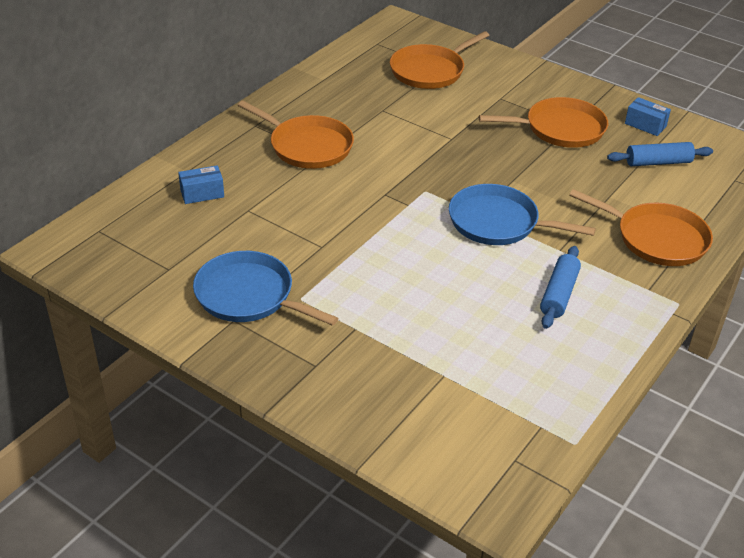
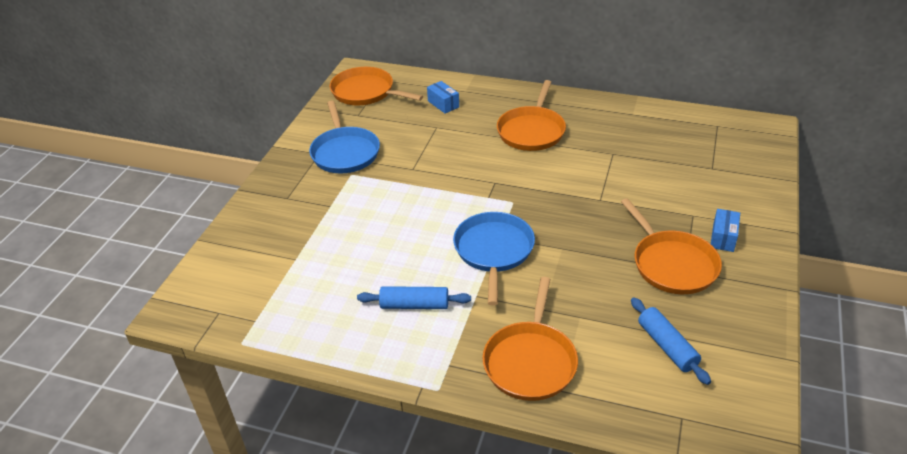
camera: 75 degrees right, 0 degrees up
(248, 296) = (345, 152): blue pan -> blue pan turned 150 degrees clockwise
(430, 71) = (699, 164): orange pan -> orange pan (365, 92)
(645, 125) = (733, 327): blue box -> blue box (723, 238)

